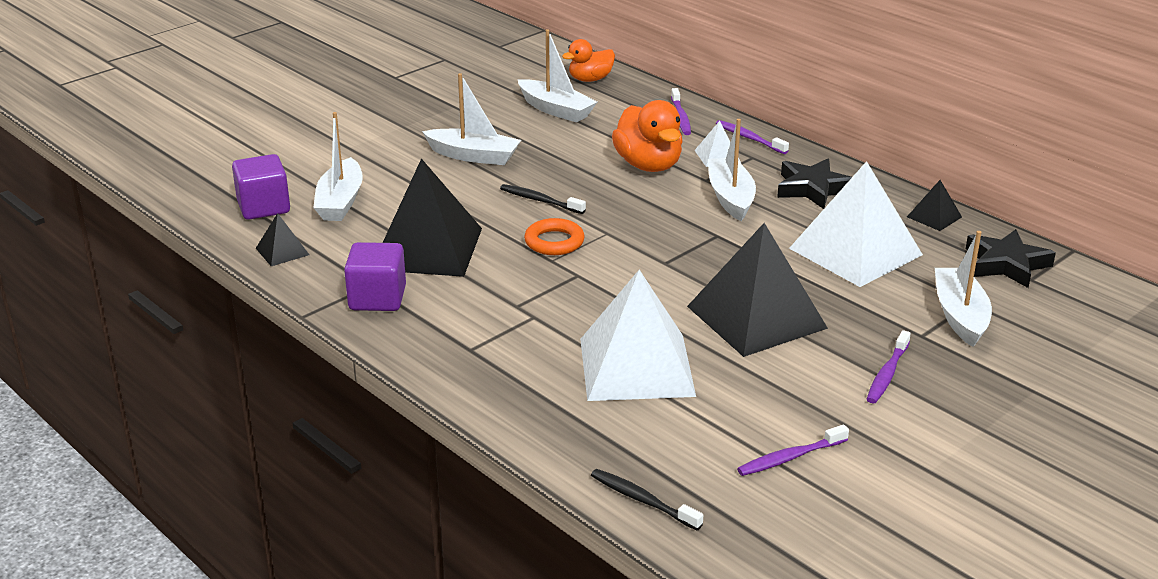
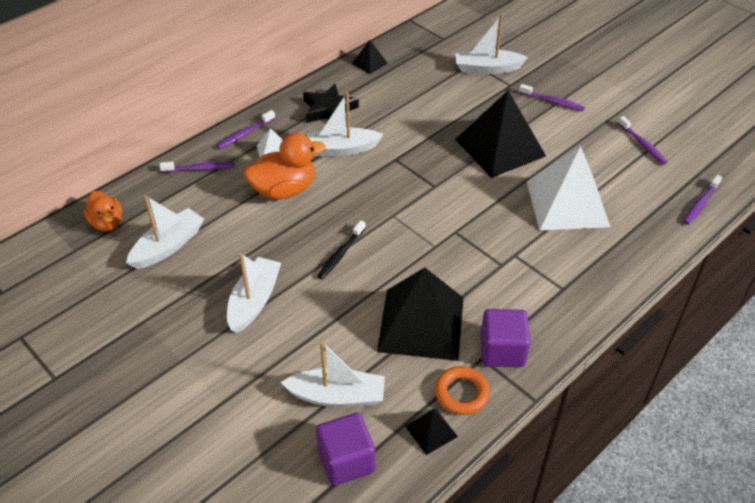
camera: 90 degrees left, 15 degrees up
(554, 242) = (408, 245): orange ring -> orange ring (461, 393)
(642, 500) = (700, 204): black toothbrush -> purple toothbrush
(855, 251) = (415, 99): white pyramid -> none
(1006, 264) = (427, 44): black star -> none

